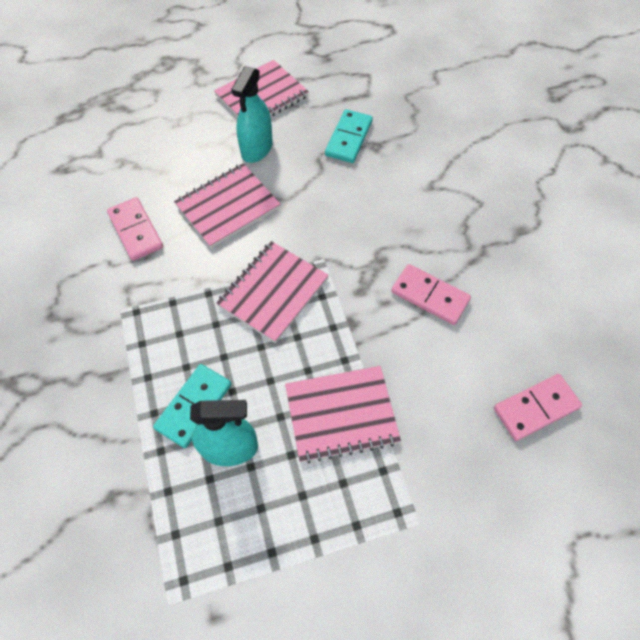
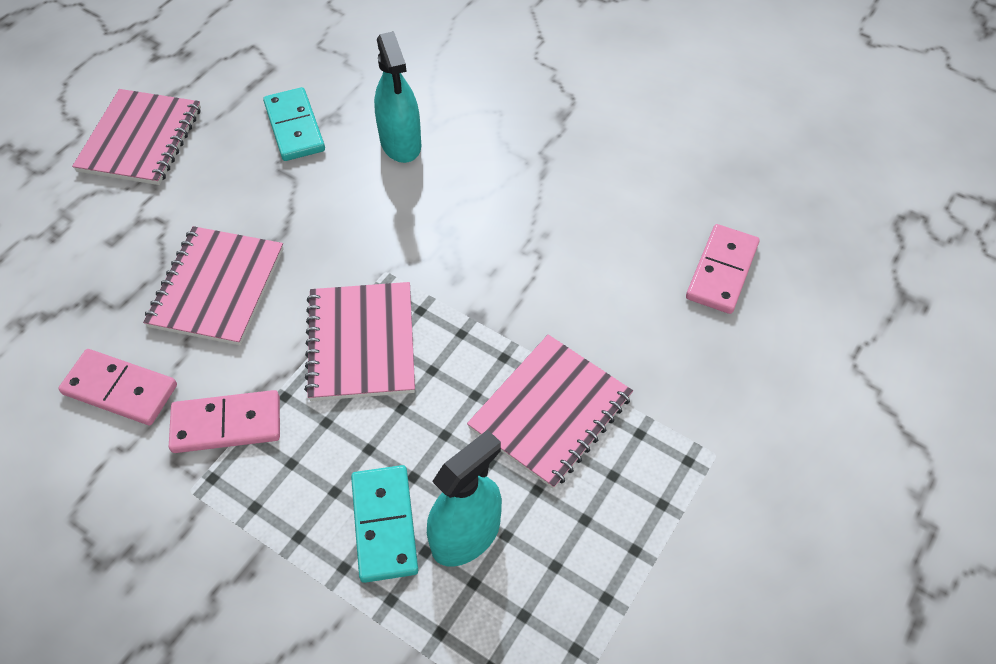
camera: 40 degrees left, 5 degrees down
(257, 148) = (191, 202): turquoise spray bottle -> turquoise spray bottle (400, 143)
(430, 296) = (532, 235): pink domino -> pink domino (226, 424)

